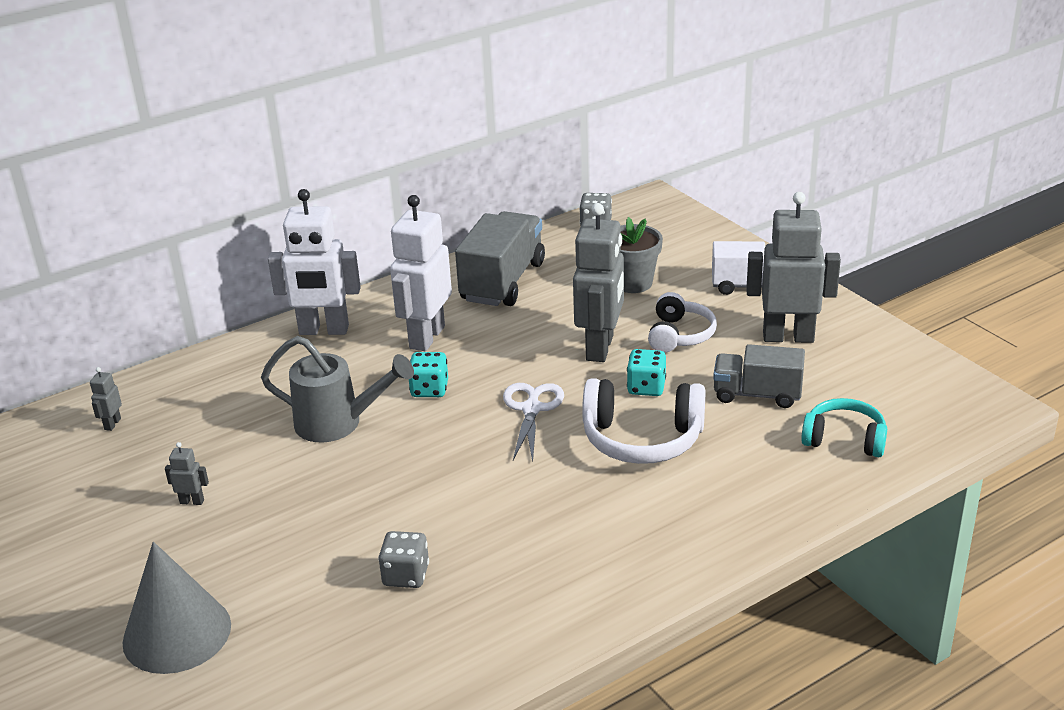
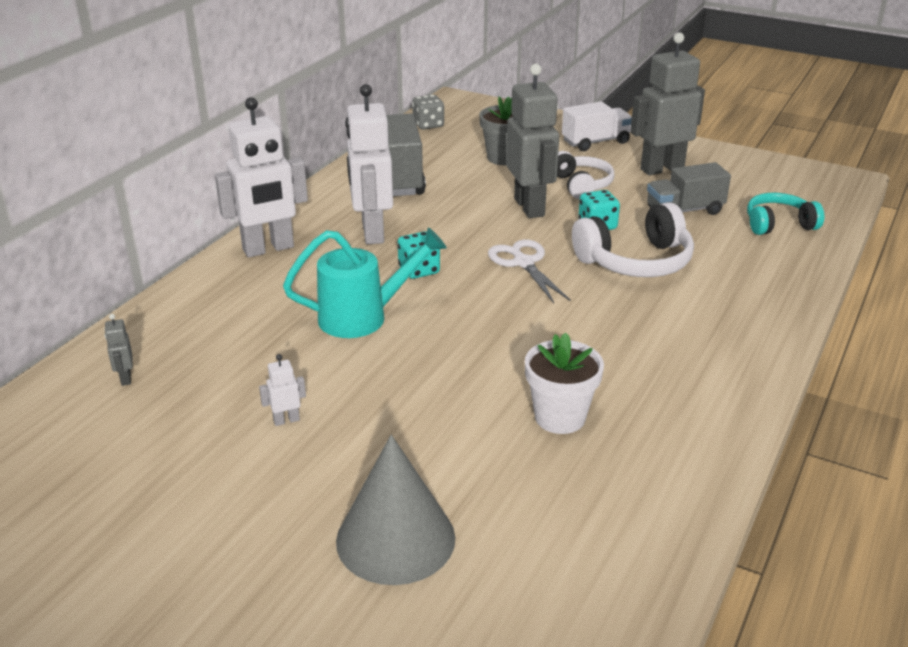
camera: 30 degrees left, 0 degrees up
(192, 501) = (286, 420): grey robot -> white robot
(337, 423) = (362, 317): grey watering can -> turquoise watering can
(406, 575) = (560, 417): grey dice -> white flower pot

